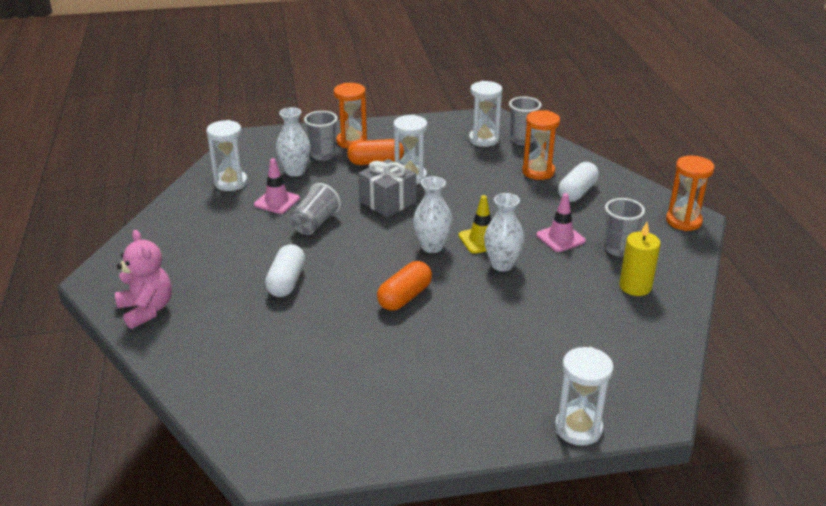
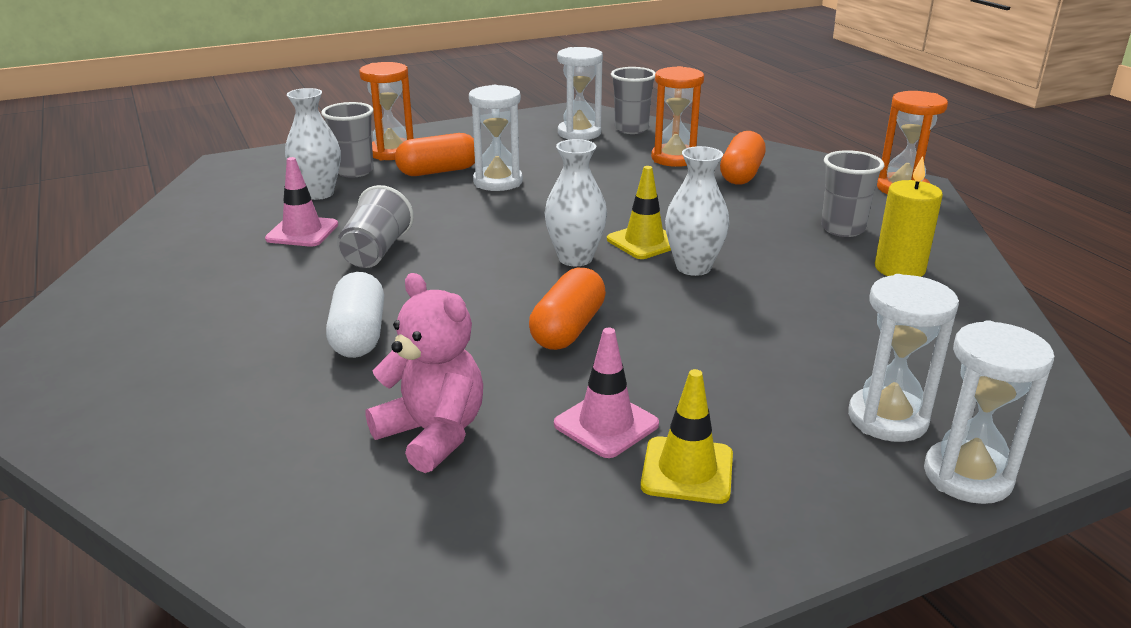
camera: 15 degrees left, 5 degrees down
(146, 310) = (106, 414): pink teddy bear -> pink teddy bear (433, 434)
(231, 183) = (217, 217): white hourglass -> white hourglass (887, 419)
(387, 202) = (478, 213): grey gift -> none
(427, 396) = (687, 470): none -> yellow traffic cone
(560, 238) = (755, 226): pink traffic cone -> pink traffic cone (606, 424)
(577, 192) = (741, 174): white capsule -> orange capsule

